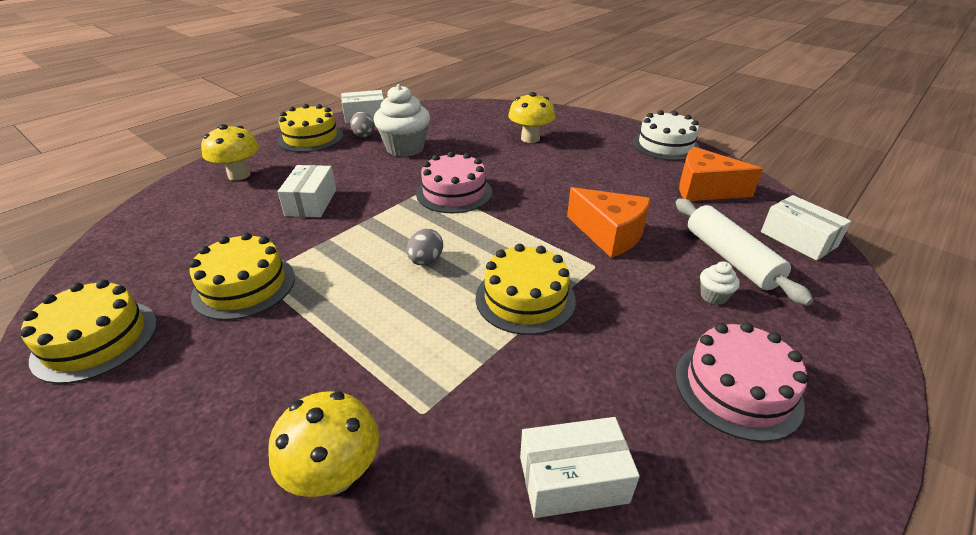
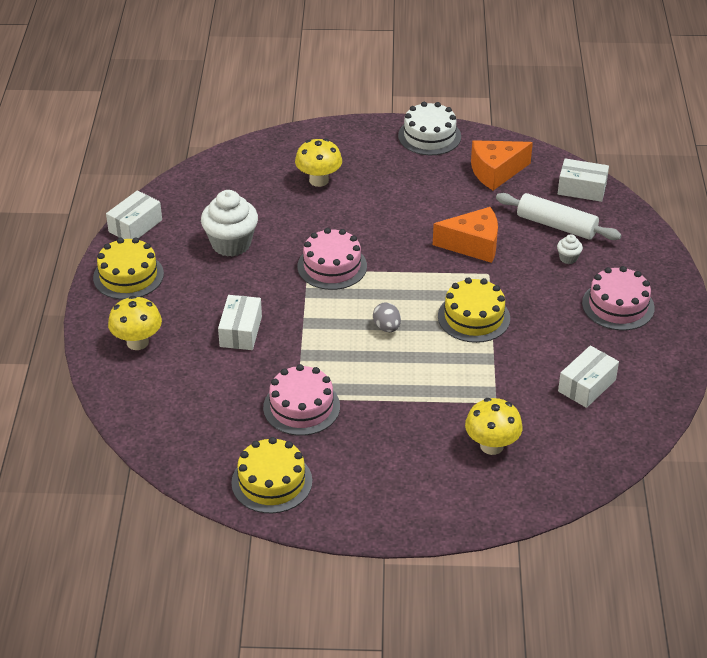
camera: 40 degrees left, 5 degrees up
(244, 286) = (301, 407): yellow cake -> pink cake
(311, 202) = (240, 331): white box -> white box turned 45 degrees clockwise
(364, 135) = (171, 248): grey egg -> none

